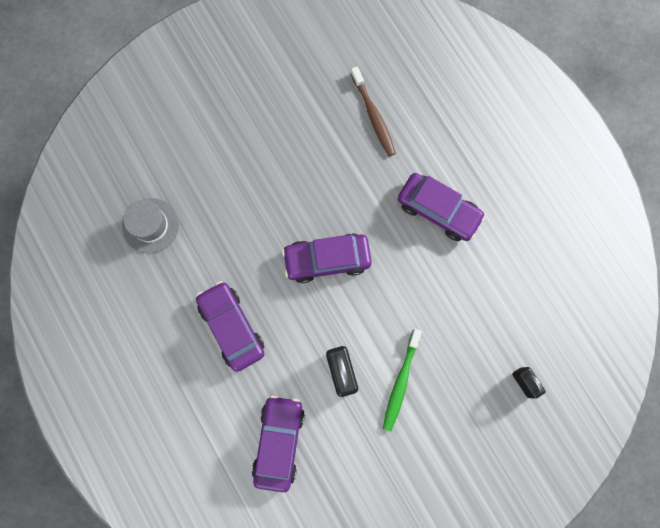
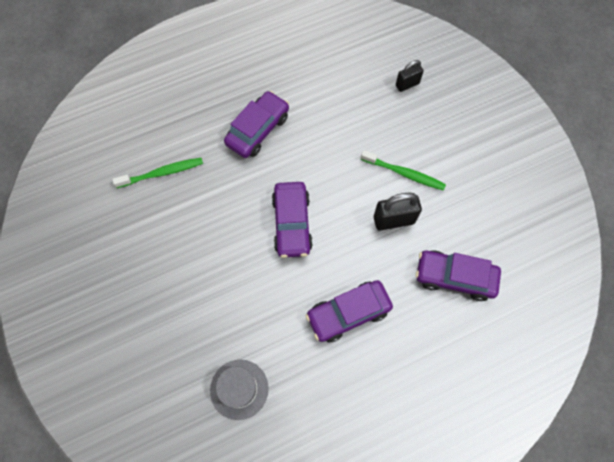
camera: 85 degrees left, 10 degrees down
(373, 116) = (162, 173): brown toothbrush -> green toothbrush

